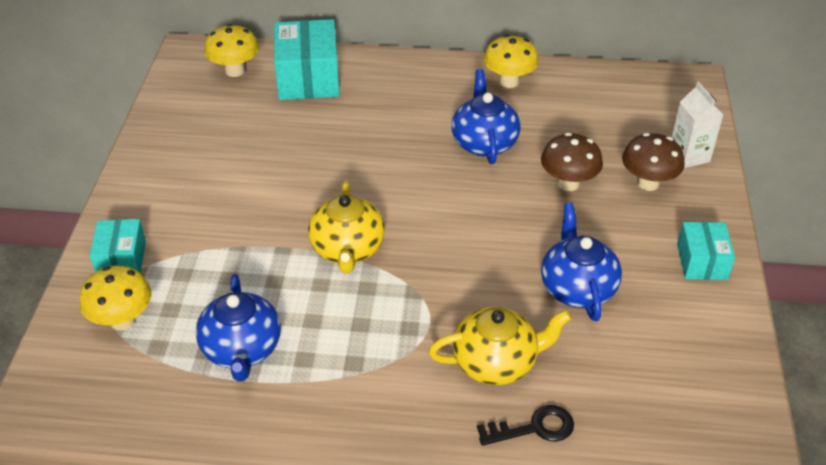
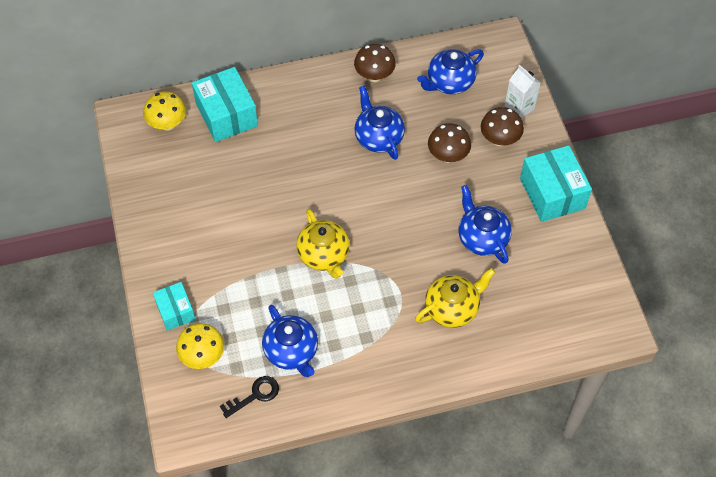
camera: 20 degrees left, 15 degrees up
(509, 82) = (374, 76): yellow mushroom -> brown mushroom
(534, 428) = (491, 345): black key -> black key (255, 395)
(604, 109) = (449, 82): none -> blue teapot
(702, 262) = (552, 193): turquoise box -> turquoise box, size x1.70

